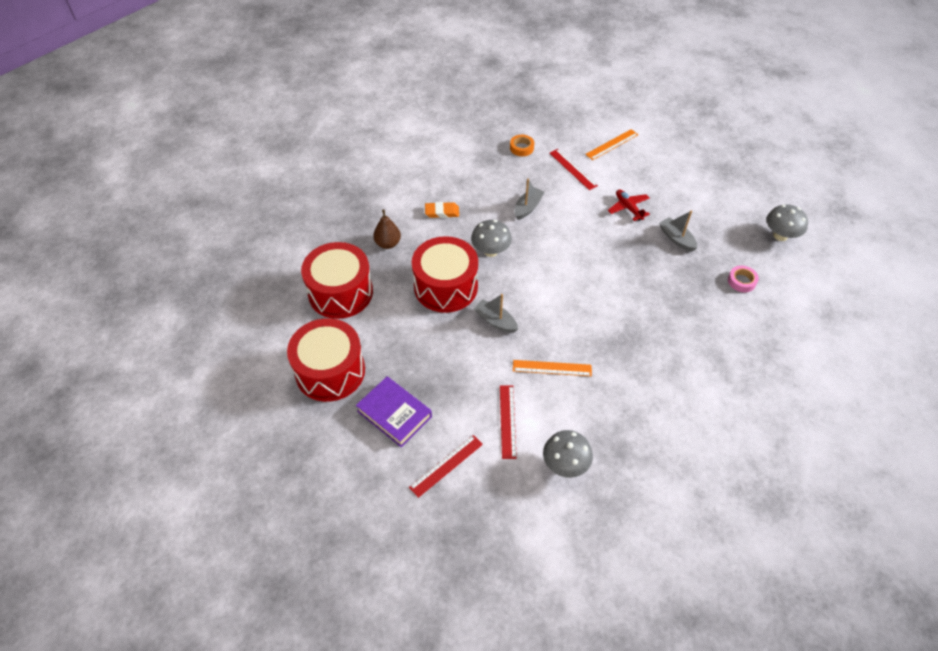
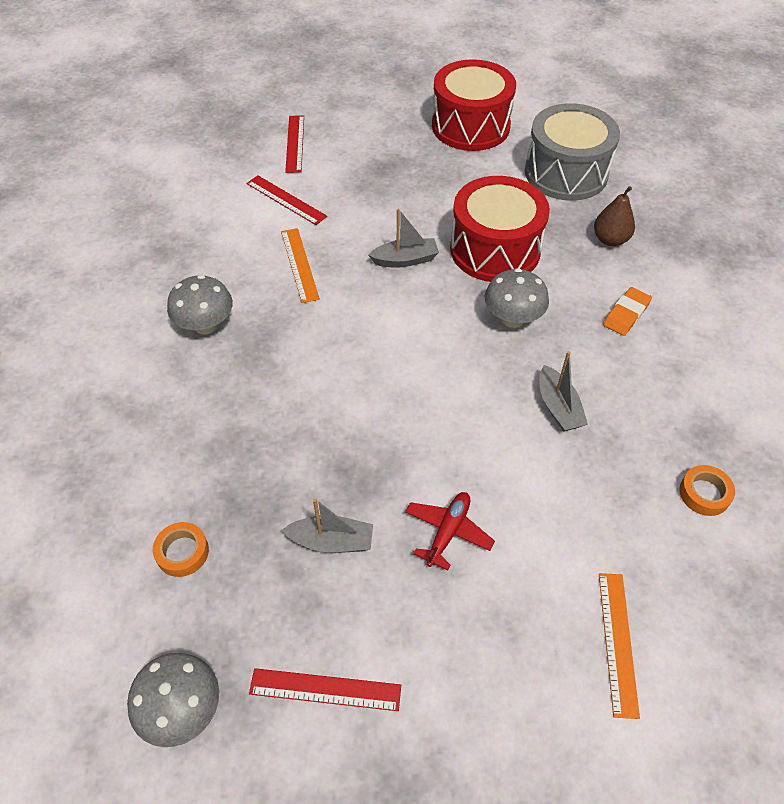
camera: 130 degrees right, 0 degrees up
(340, 292) = (566, 173): red drum -> grey drum
(394, 414) = (380, 140): purple book -> none
(552, 368) = (299, 264): orange ruler -> orange ruler turned 60 degrees counterclockwise
(565, 464) = (201, 209): grey mushroom -> grey mushroom (206, 325)
(573, 169) = (597, 526): red ruler -> red ruler (325, 689)
(628, 208) = (448, 532): red plane -> red plane turned 75 degrees counterclockwise
(741, 281) = (182, 552): pink tape -> orange tape

